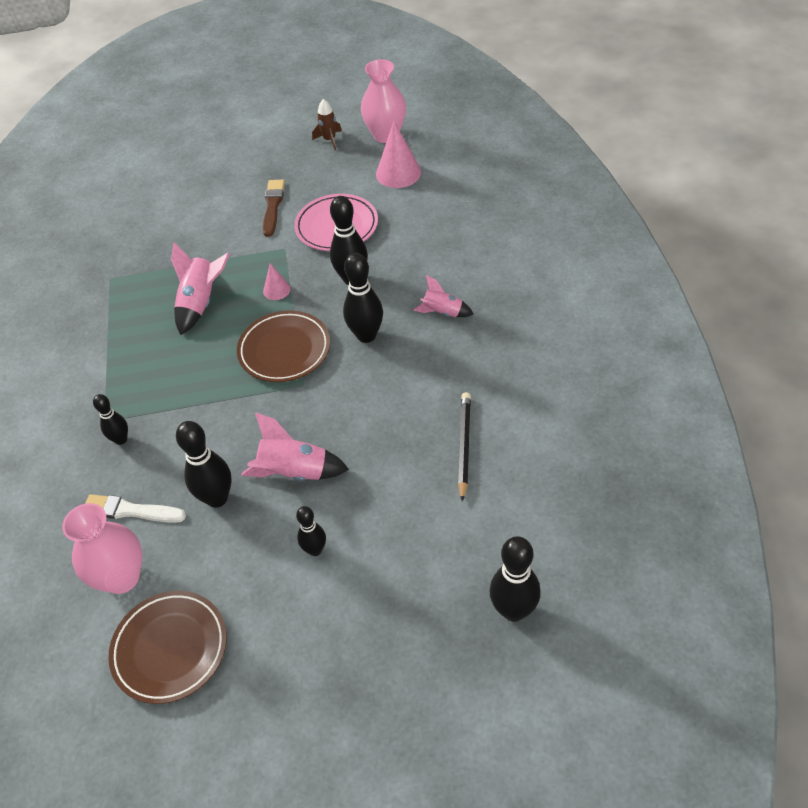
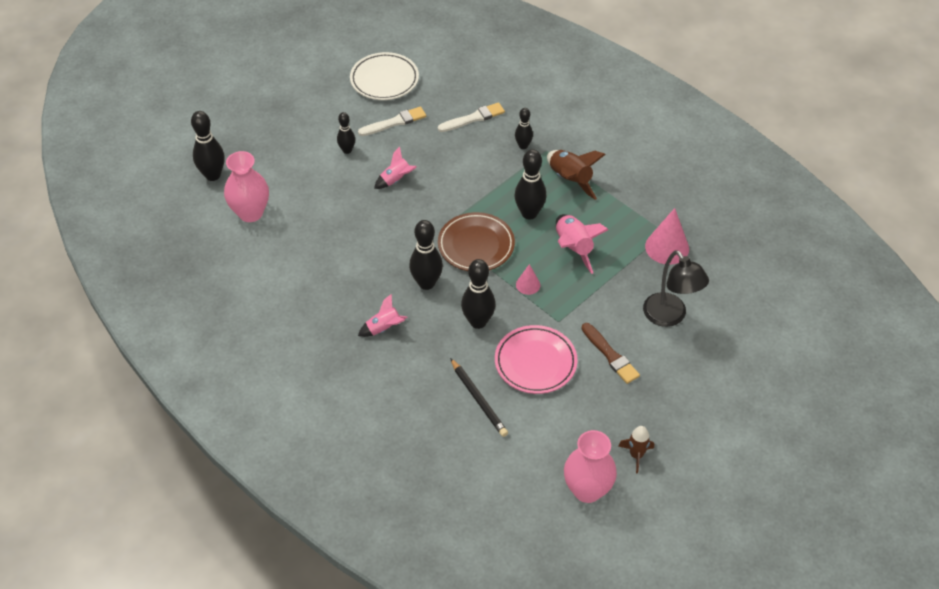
camera: 140 degrees right, 0 degrees up
(121, 577) = (442, 91): pink vase -> pink vase (250, 213)
(124, 372) = (570, 180): none -> brown rocket
(170, 649) = (384, 80): brown plate -> white plate
(194, 212) = (670, 317): none -> black lamp
(217, 498) = (429, 146): black bowling pin -> black bowling pin (529, 213)
(223, 561) = (394, 122): none -> white brush
(294, 472) = (396, 180): pink rocket -> pink rocket, size x0.64
(398, 173) = (533, 447): pink cone -> pink cone (667, 247)
(464, 445) = (299, 244): black pencil -> black pencil (478, 400)

